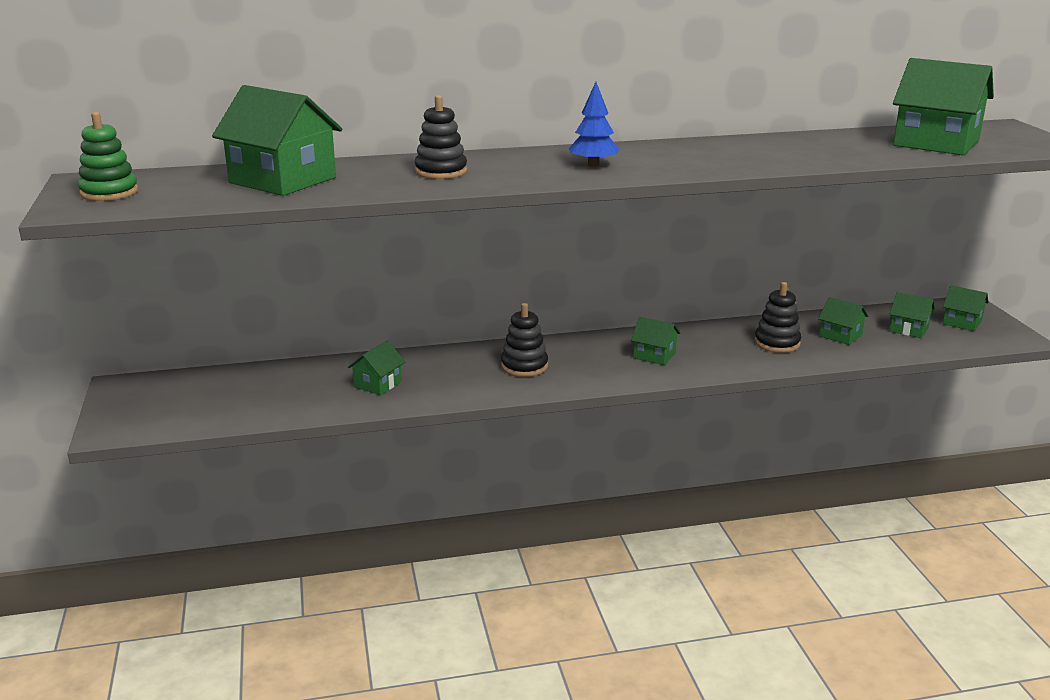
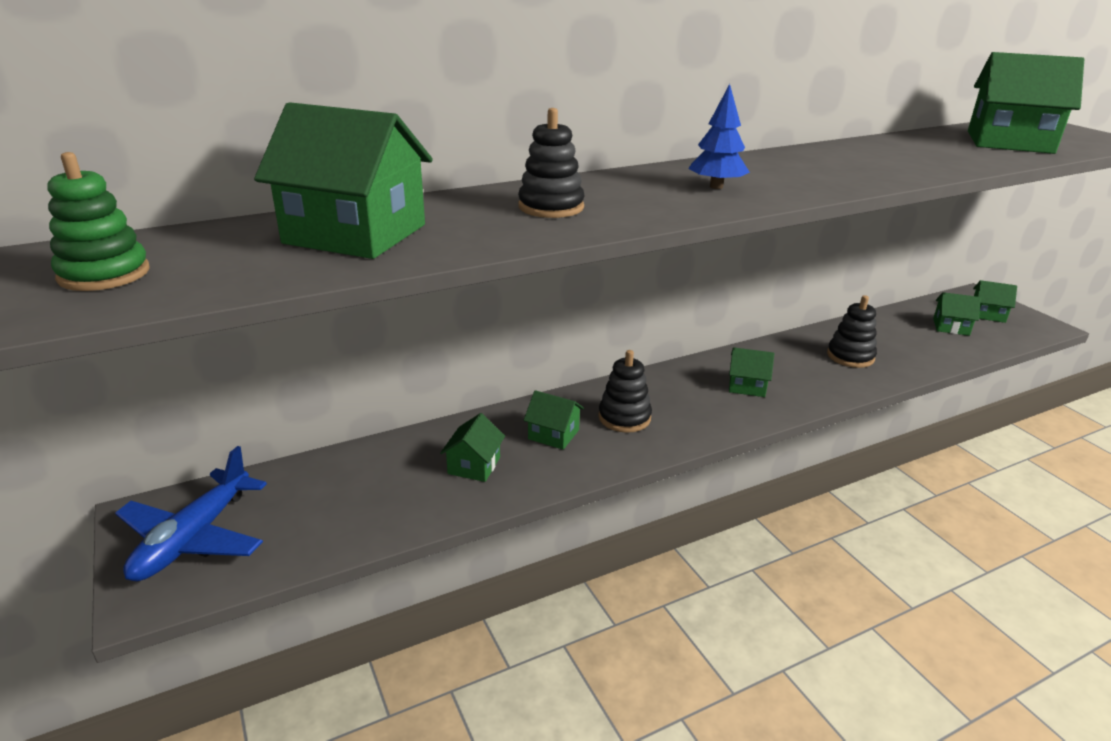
camera: 15 degrees left, 5 degrees up
(152, 403) = (193, 538): none -> blue plane
(840, 335) = (899, 341): green house -> green house (553, 434)

